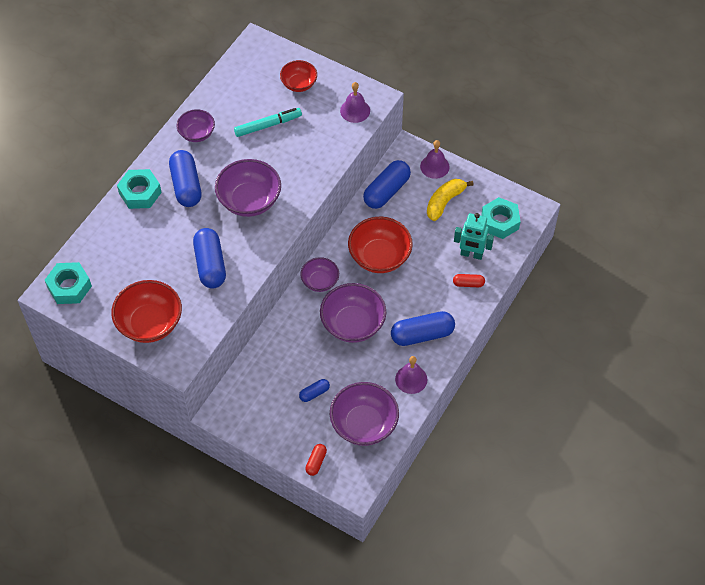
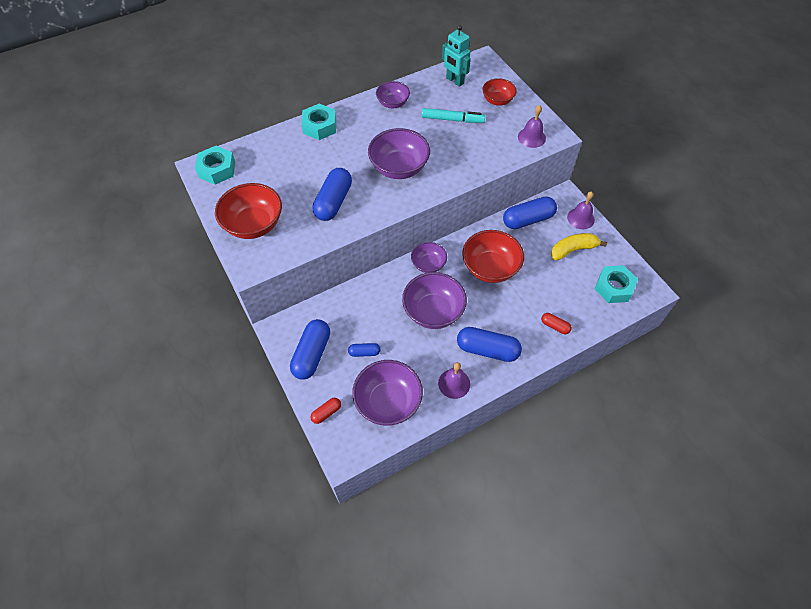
camera: 30 degrees right, 0 degrees up
(186, 185) = (358, 136): blue capsule -> blue capsule (312, 354)
(471, 254) = (572, 303): turquoise robot -> turquoise robot (454, 81)

